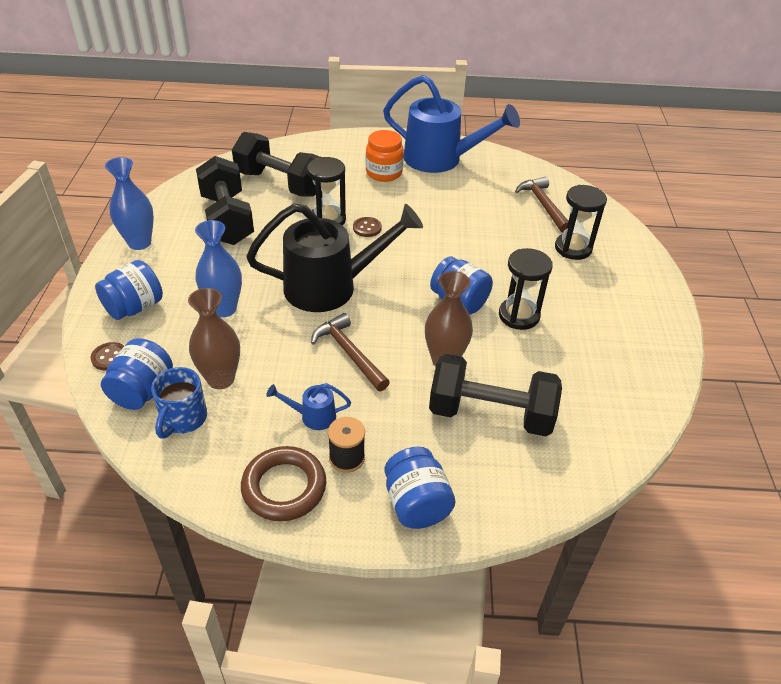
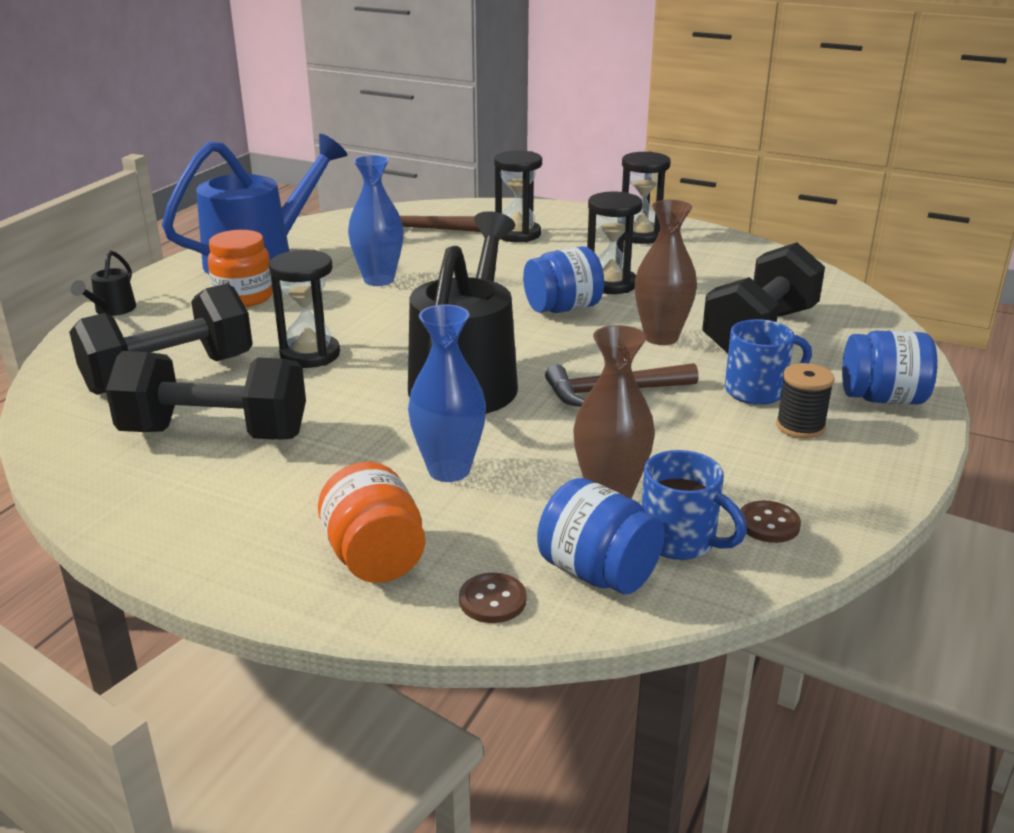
camera: 65 degrees left, 15 degrees down
(134, 307) = (375, 558): blue jar -> orange jar
(139, 243) = (185, 531): blue vase -> blue vase (379, 280)
(284, 487) = (838, 477): brown ring -> none
(312, 416) = (718, 436): blue watering can -> none
(339, 139) = (112, 310): none -> black watering can
(367, 228) = (360, 332): brown button -> brown button (768, 524)
(388, 427) = (757, 391): none -> blue mug
(629, 312) = (641, 236): none -> black hourglass

